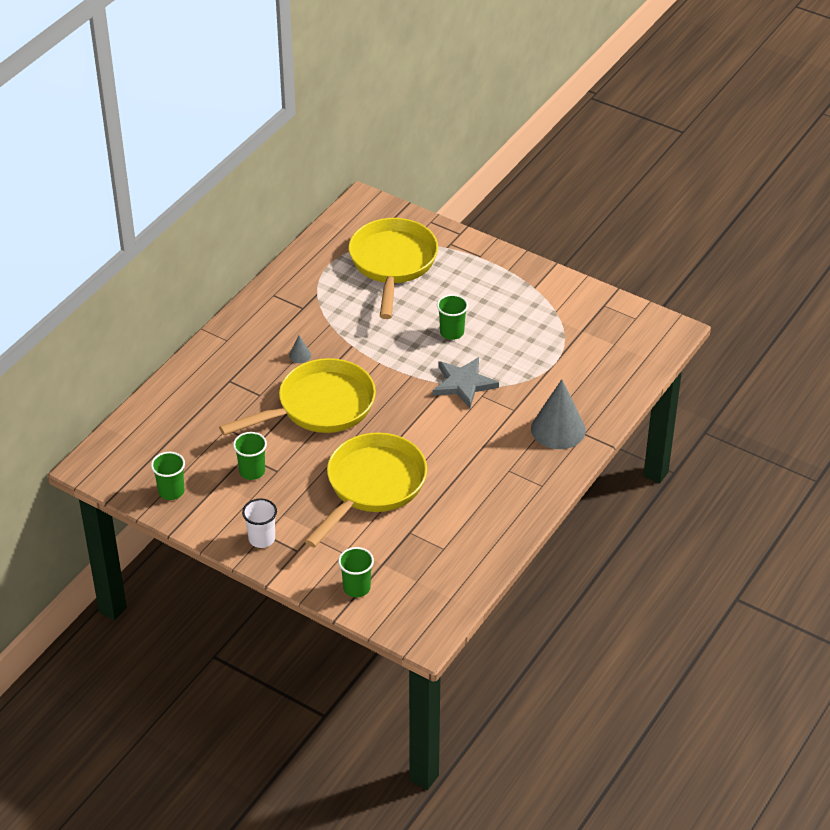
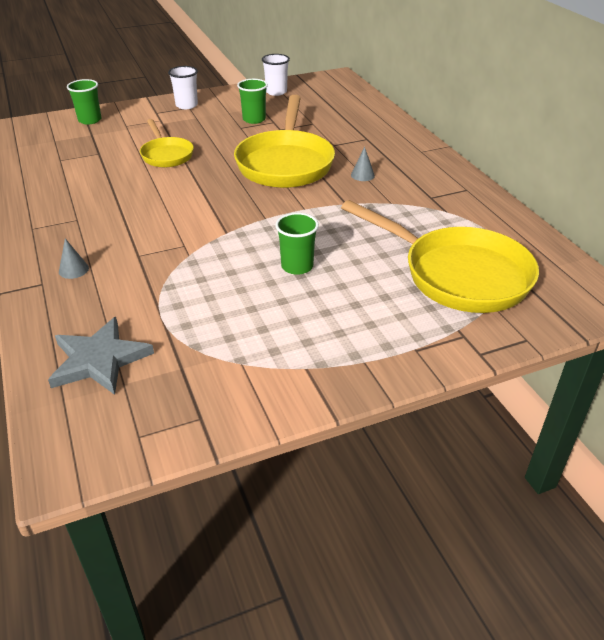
camera: 125 degrees right, 5 degrees down
(171, 491) = (276, 92): green cup -> white cup
(372, 486) = (166, 155): yellow pan -> yellow pan, size x0.55
(463, 384) = (214, 241): grey star -> grey star (99, 360)
(558, 429) = (73, 269): grey cone -> grey cone, size x0.42

